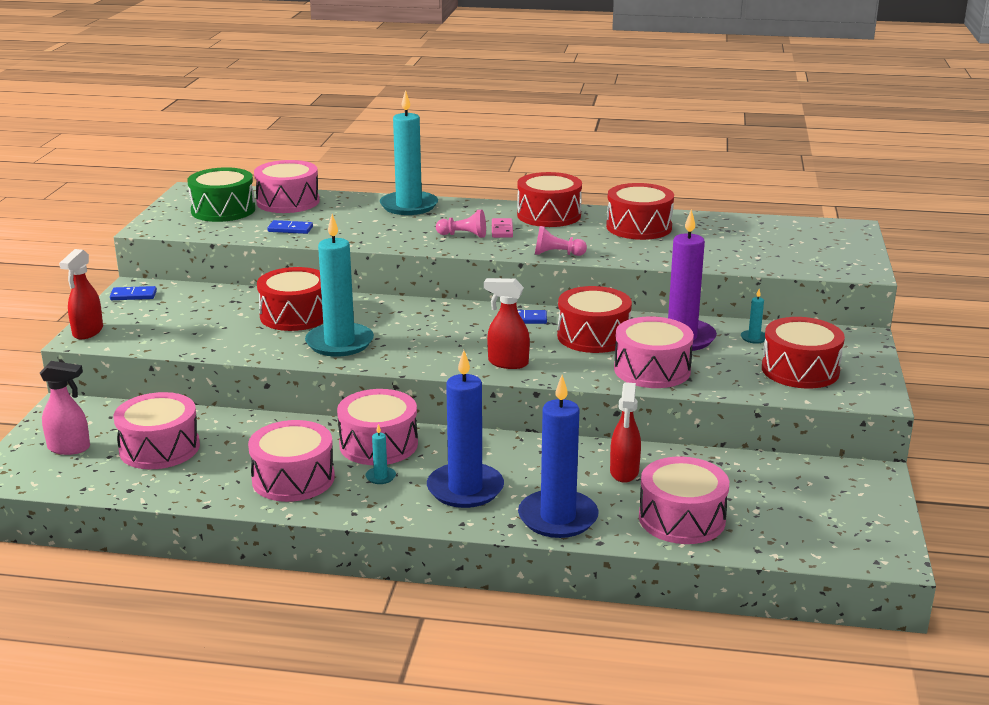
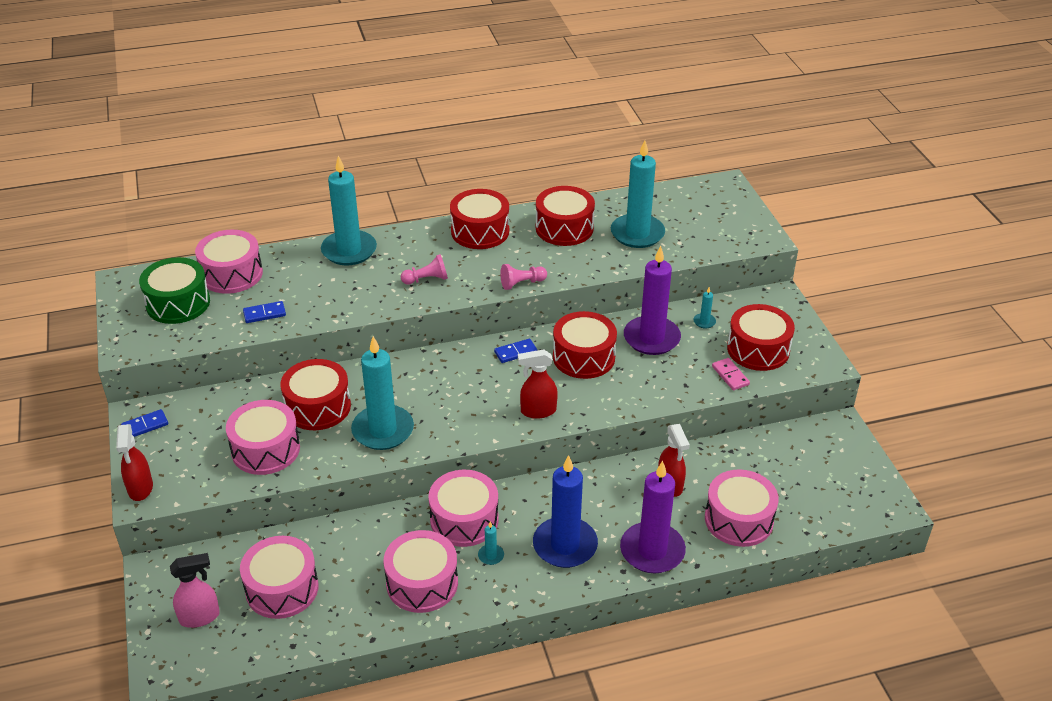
camera: 25 degrees left, 15 degrees up
(502, 230) = (454, 263): pink domino -> pink domino (730, 375)
(558, 517) = (652, 551): blue candle -> purple candle
(652, 370) = (652, 383): pink drum -> pink drum (265, 449)
(715, 243) = (637, 234): none -> turquoise candle

